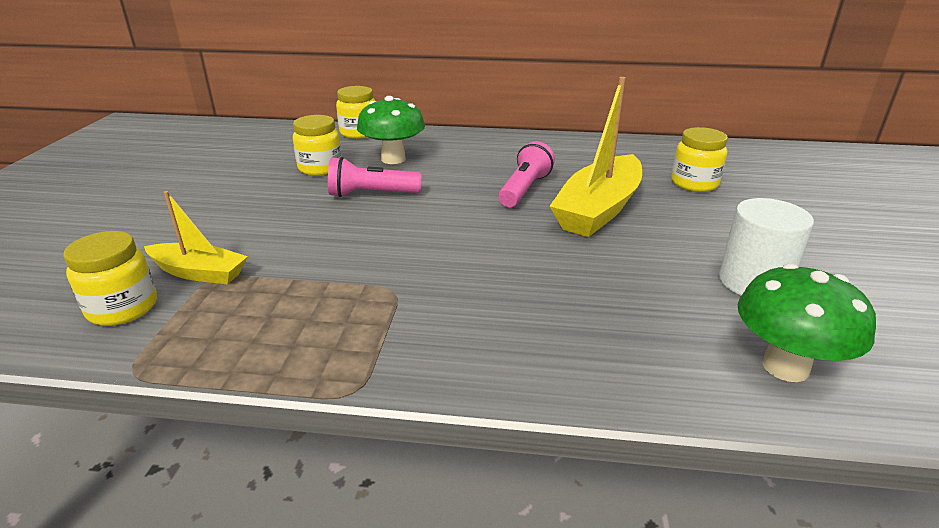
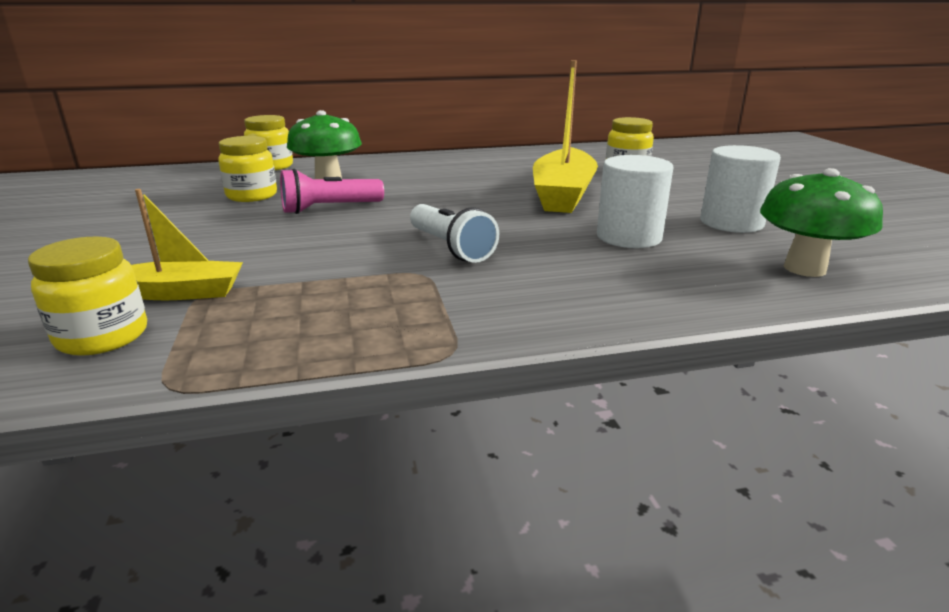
camera: 20 degrees left, 5 degrees down
(441, 263) = (451, 247): none -> white flashlight
(524, 189) = (482, 189): pink flashlight -> none
(622, 281) = (629, 237): none -> white cylinder

